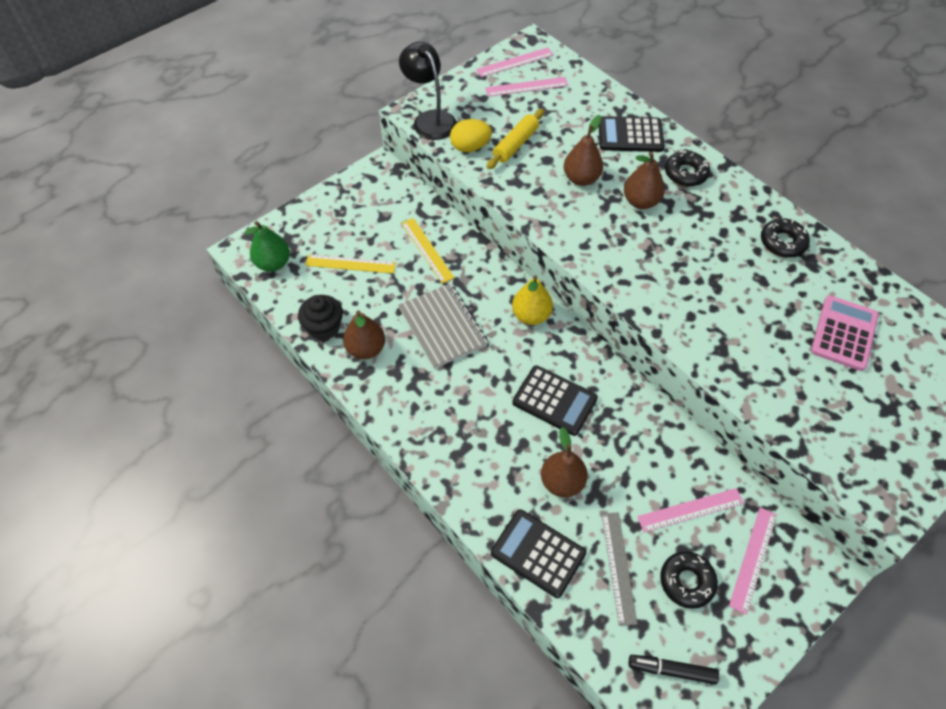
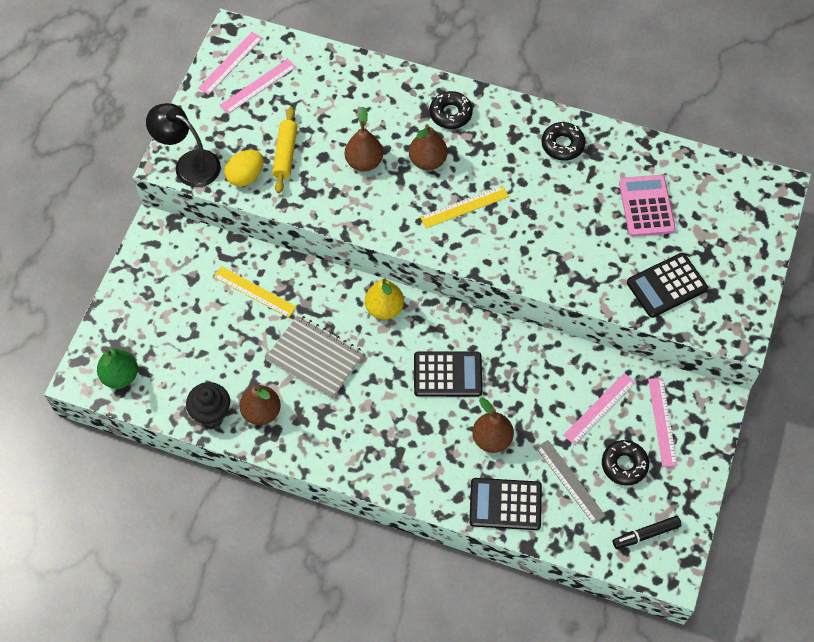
camera: 30 degrees left, 5 degrees up
(350, 264) = (193, 340): yellow ruler -> yellow ruler (464, 207)
(630, 135) = (382, 96): black calculator -> black calculator (666, 286)

